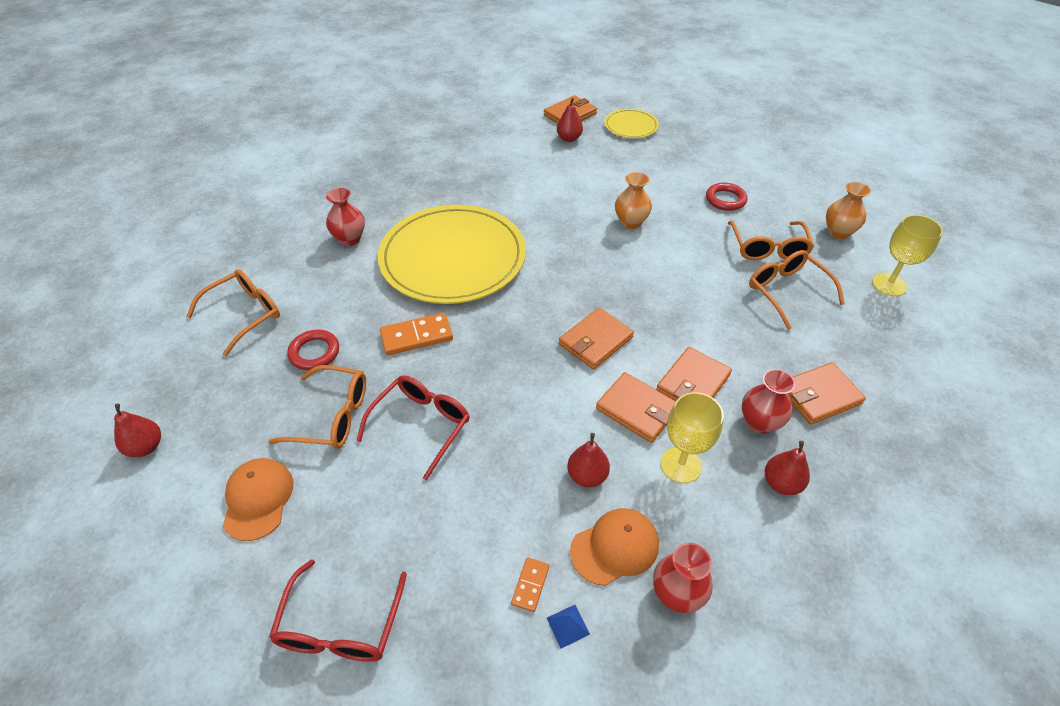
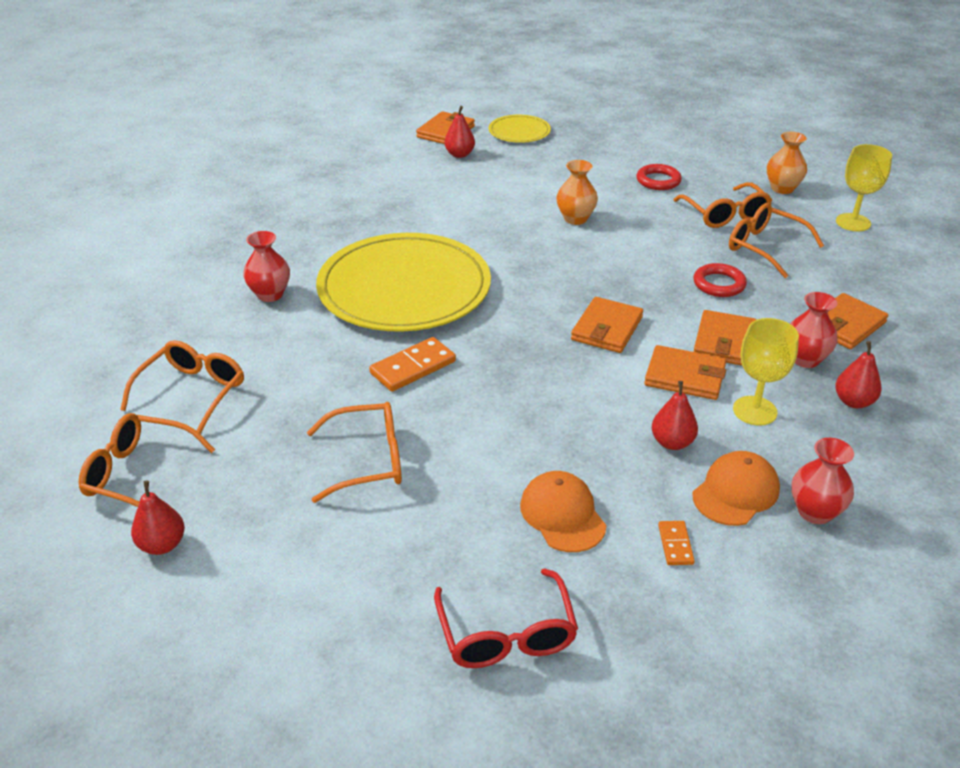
camera: 20 degrees left, 10 degrees down
(167, 378) = (139, 474): none -> orange glasses
(258, 499) = (336, 555): orange cap -> orange cap (562, 515)
(314, 352) = (305, 409): red ring -> red ring (719, 284)
(421, 425) = (473, 444): red glasses -> none
(568, 626) = (732, 566): blue pyramid -> none

